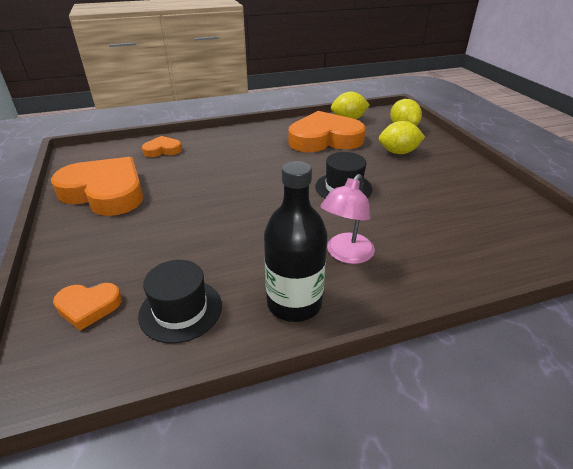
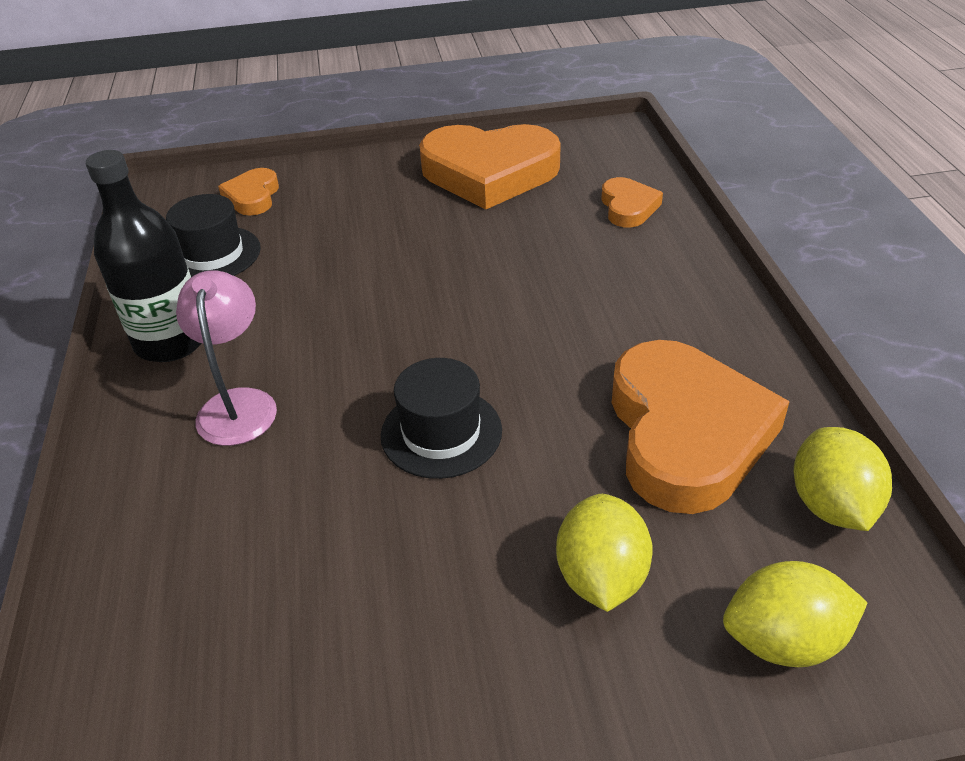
camera: 100 degrees right, 5 degrees up
(105, 192) = (489, 173): orange heart -> orange heart turned 60 degrees clockwise
(346, 254) = (238, 404): pink lamp -> pink lamp turned 45 degrees clockwise

